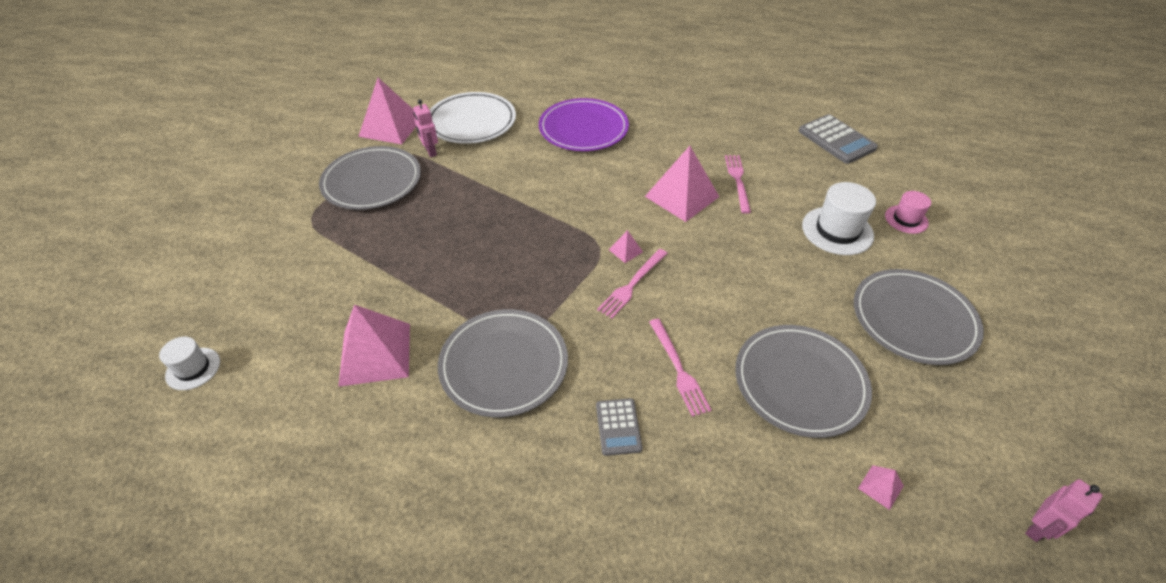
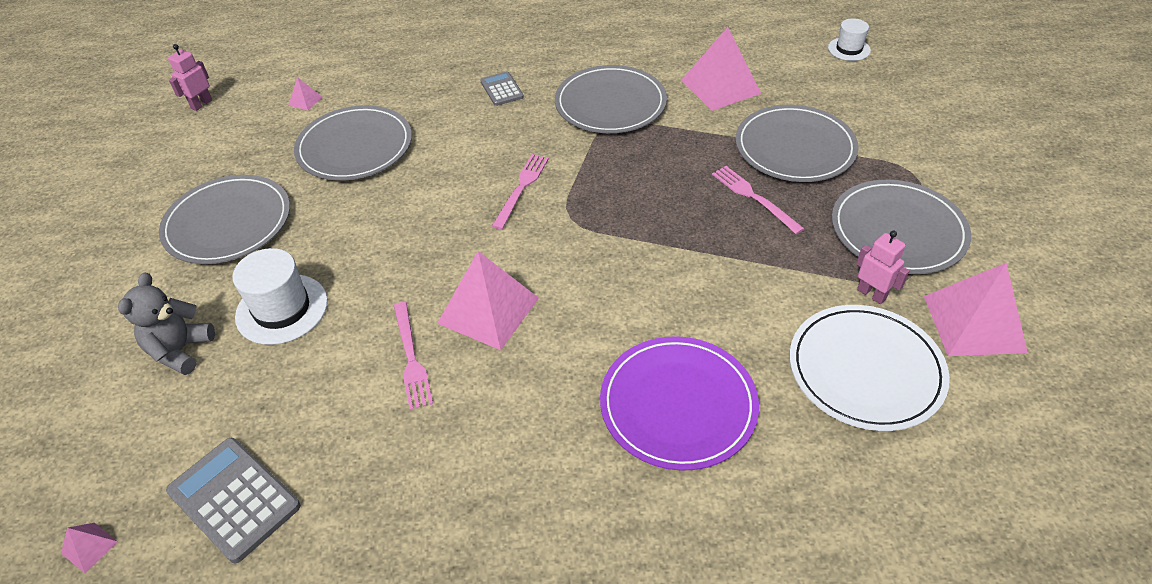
camera: 165 degrees right, 0 degrees up
(374, 262) = (795, 147): none -> grey plate
(625, 250) = (540, 221): pink pyramid -> pink pyramid (89, 547)
(678, 369) = (461, 132): pink fork -> pink fork (754, 197)
(906, 219) = (180, 350): pink hat -> grey teddy bear

